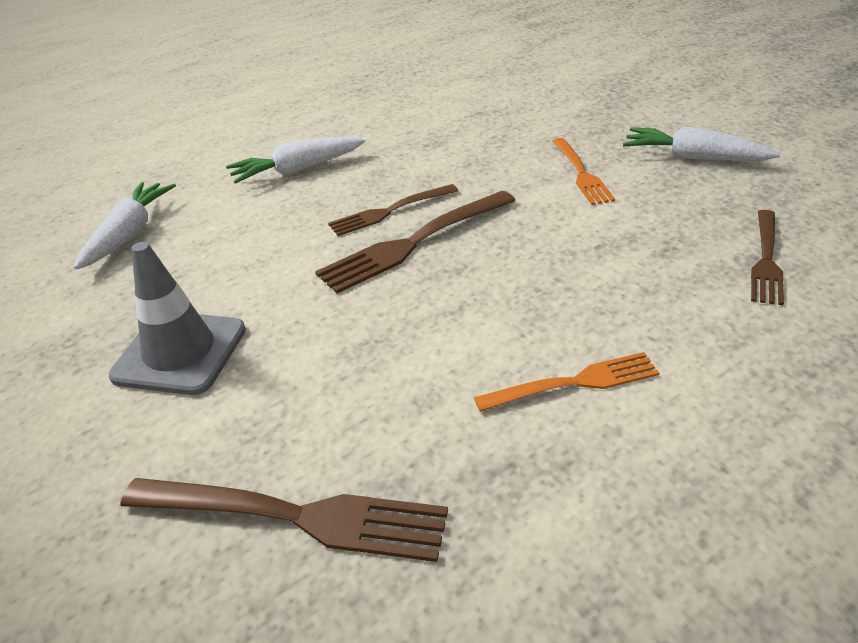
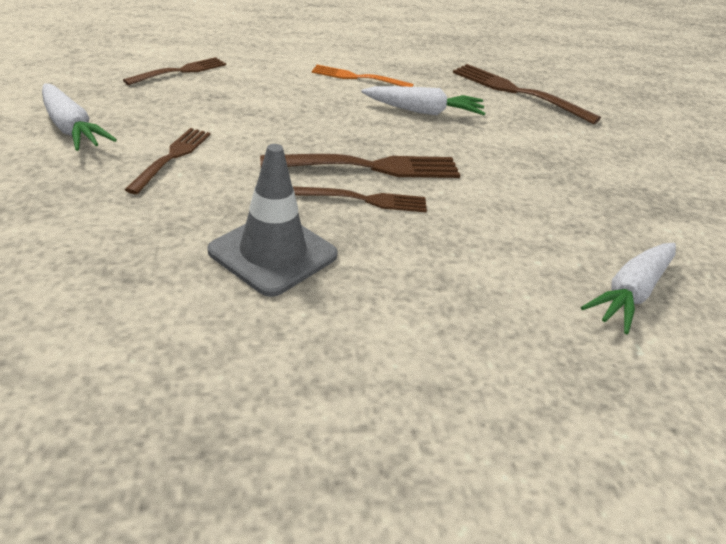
camera: 160 degrees left, 0 degrees up
(180, 353) = (572, 170): grey traffic cone -> grey traffic cone (273, 253)
(297, 170) = (421, 296): white carrot -> white carrot (424, 112)
(581, 173) = (171, 157): orange fork -> brown fork

